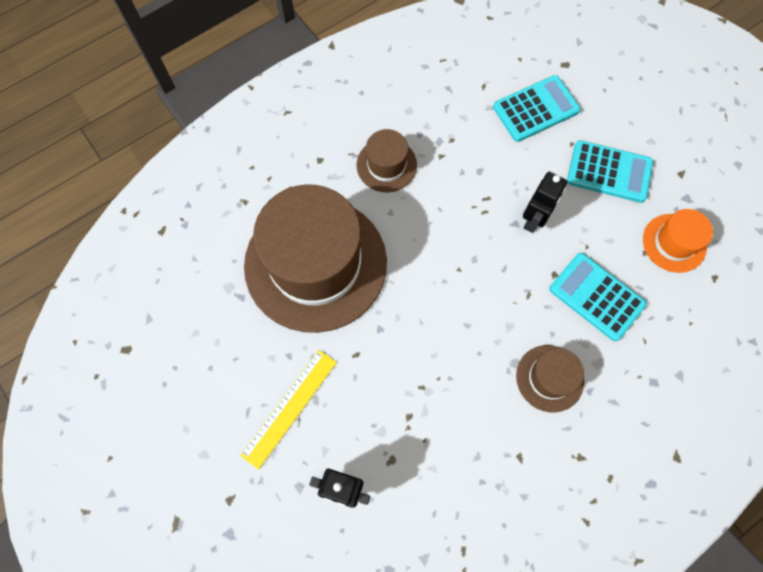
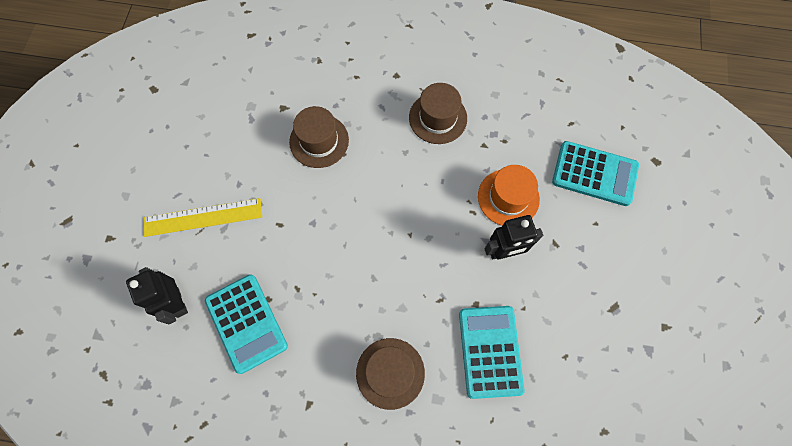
camera: 45 degrees right, 0 degrees up
(315, 264) = (319, 141): brown hat -> brown hat, size x0.45
(609, 172) = (603, 271): turquoise calculator -> turquoise calculator (246, 323)
(674, 243) = (599, 373): orange hat -> orange hat (508, 197)

